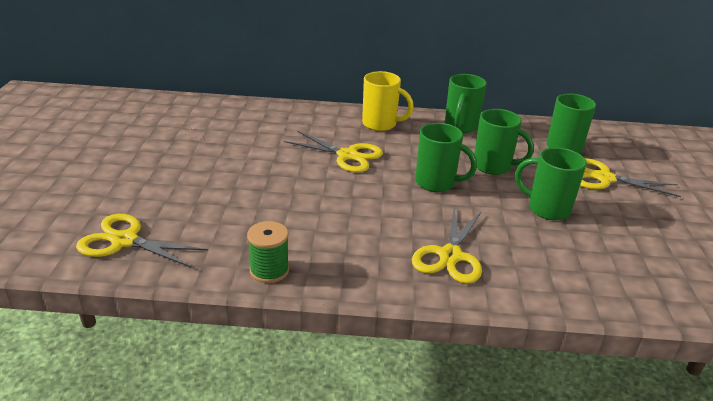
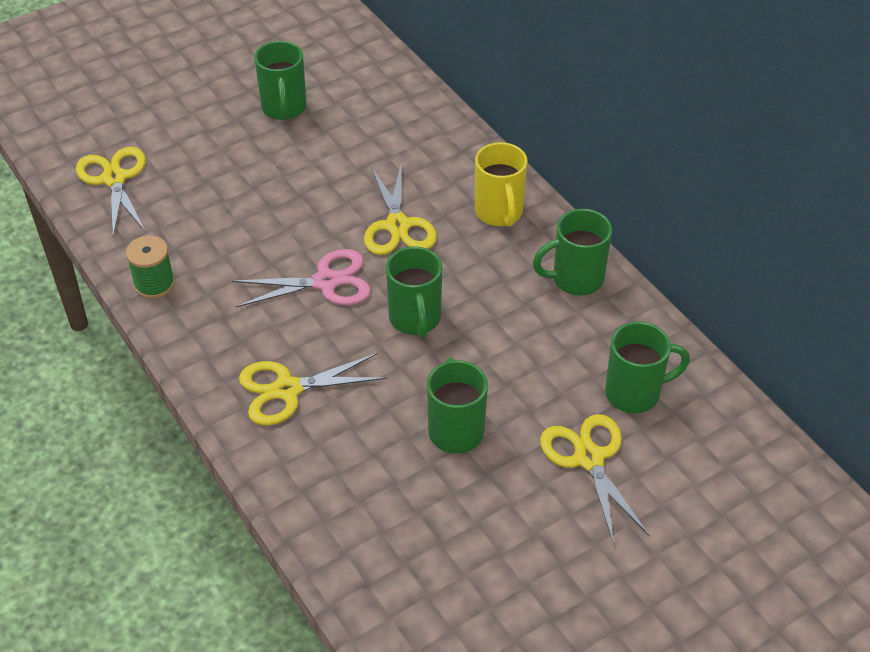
camera: 55 degrees right, 15 degrees up
(364, 199) = (326, 282): none -> pink scissors
(493, 166) = (505, 349): green mug -> green mug (284, 109)

